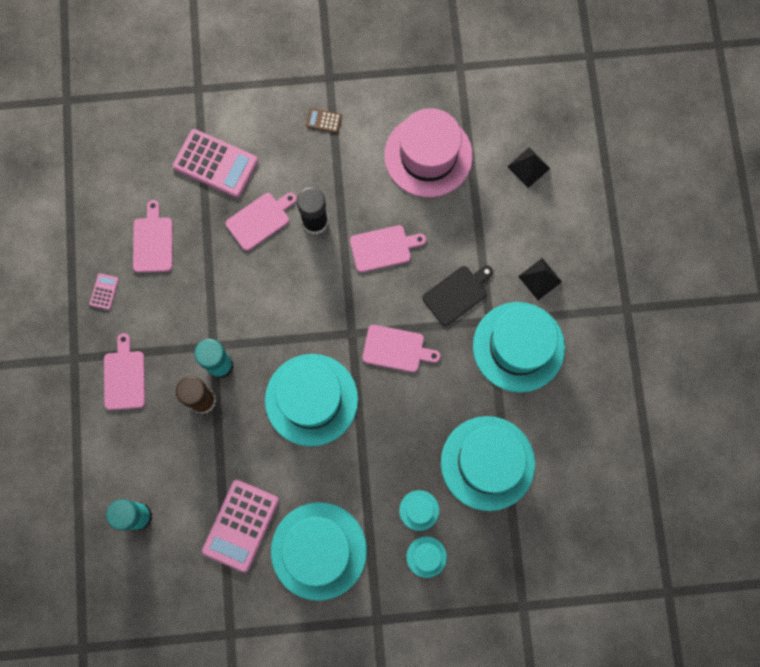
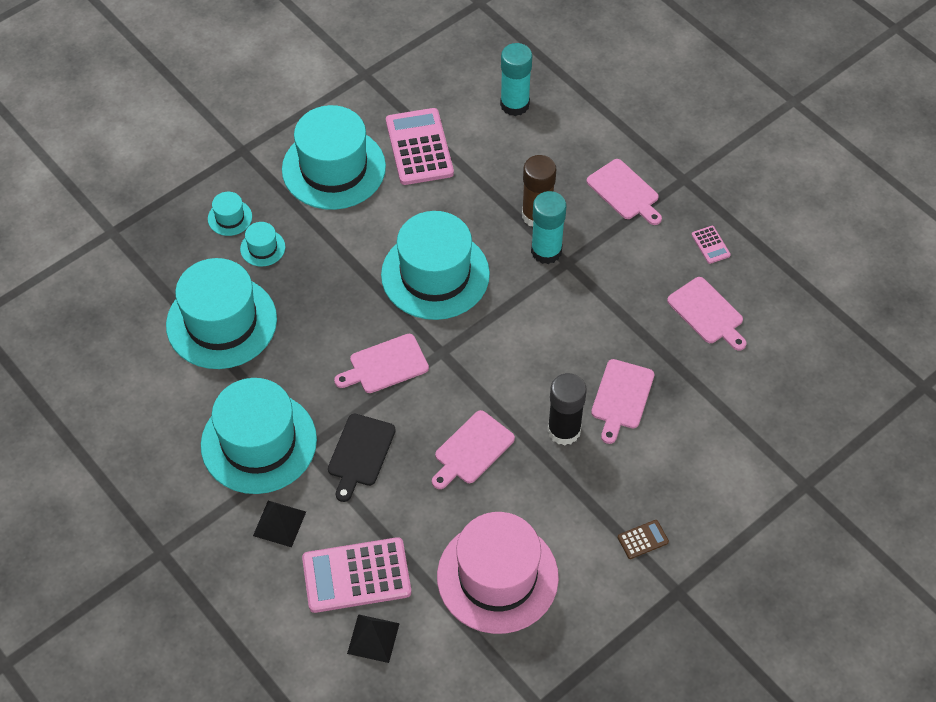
camera: 145 degrees right, 20 degrees down
(215, 164) = (715, 422): pink calculator -> pink calculator (356, 576)

